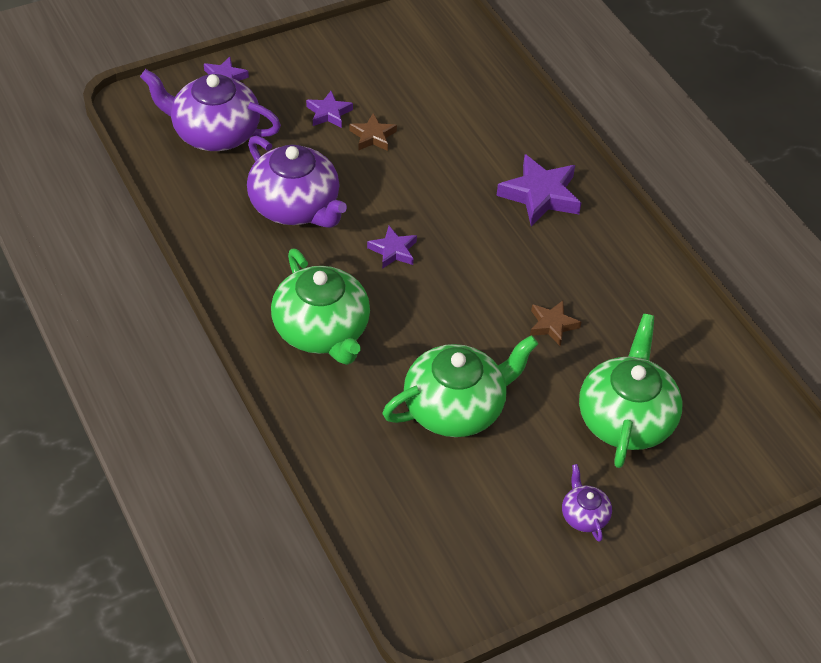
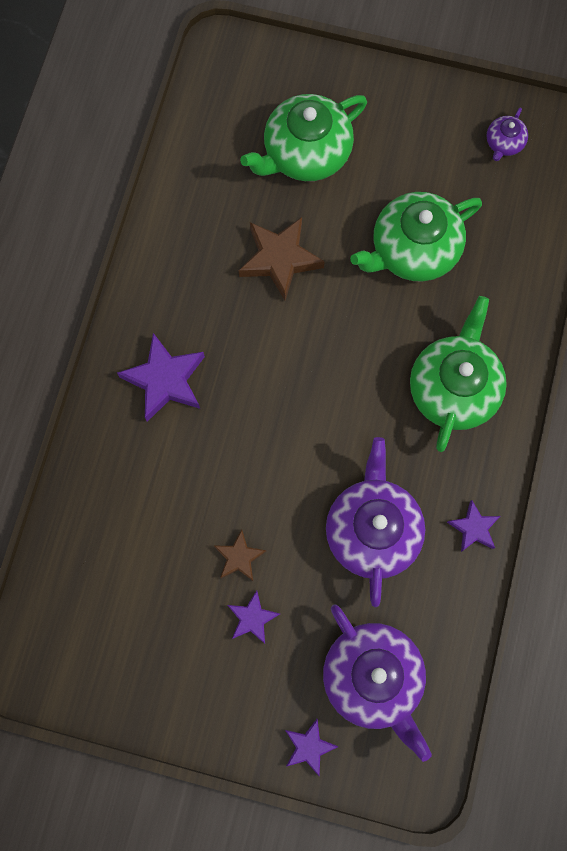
camera: 135 degrees left, 25 degrees up
(393, 251) = (333, 419): purple star -> purple star (473, 528)
(456, 407) = (413, 250): green teapot -> green teapot turned 45 degrees counterclockwise
(552, 325) = (280, 259): brown star -> brown star, size x1.74
(584, 515) = (403, 114): purple teapot -> purple teapot (504, 143)

